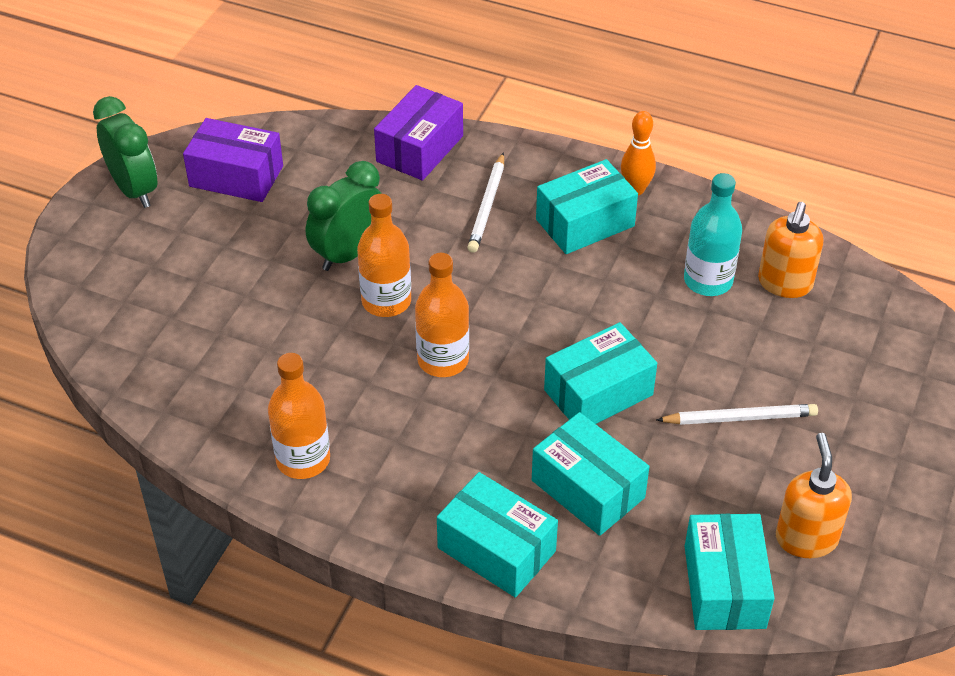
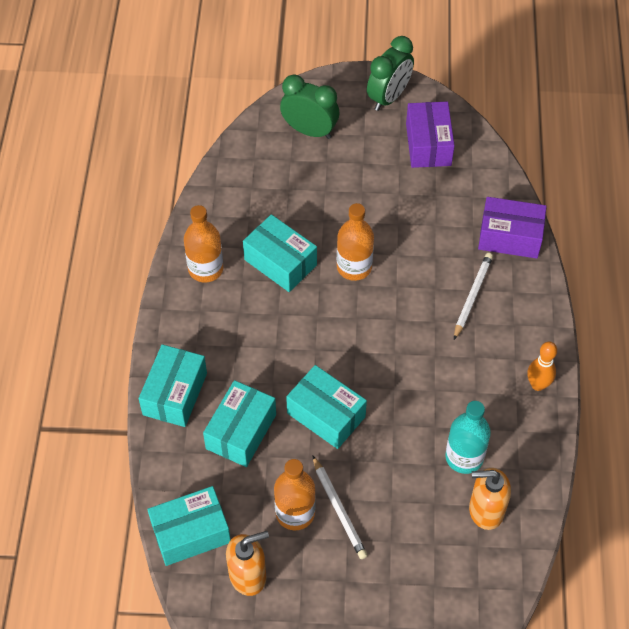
camera: 70 degrees right, 10 degrees up
(349, 254) = (387, 231): green clock -> green clock (309, 131)
(443, 360) = (316, 316): orange bottle -> orange bottle (295, 513)
(487, 206) = (472, 296): white pencil -> white pencil turned 120 degrees clockwise
(585, 223) = (485, 361): turquoise box -> turquoise box (280, 262)

